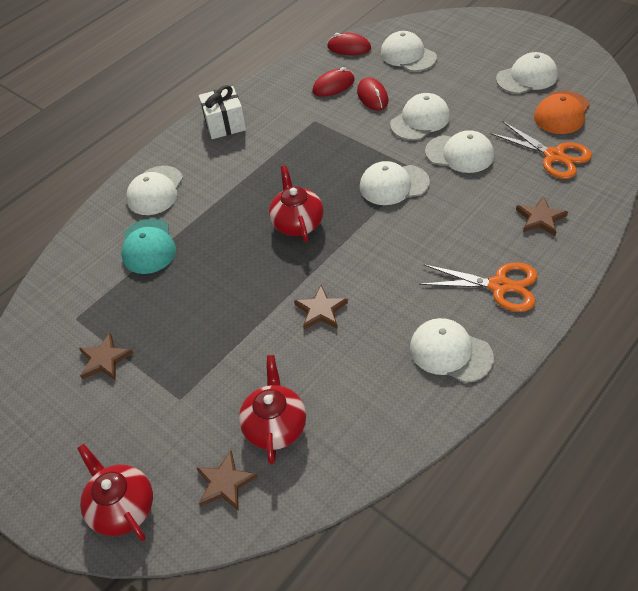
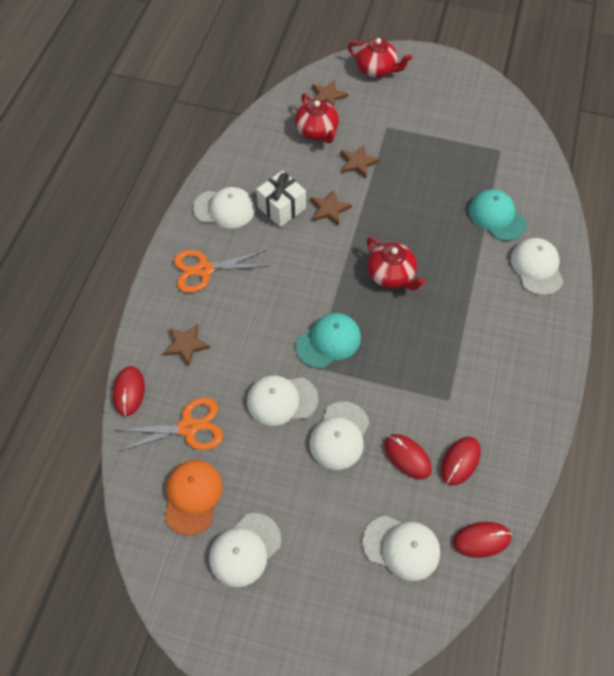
camera: 150 degrees right, 10 degrees up
(104, 360) = (454, 132): brown star -> brown star (358, 163)
(225, 124) = (536, 365): white gift -> white gift (281, 208)
(393, 185) = (328, 341): white cap -> turquoise cap
(554, 156) = (188, 427): orange scissors -> orange scissors turned 150 degrees clockwise
(609, 195) = (129, 392): none -> red mouse

